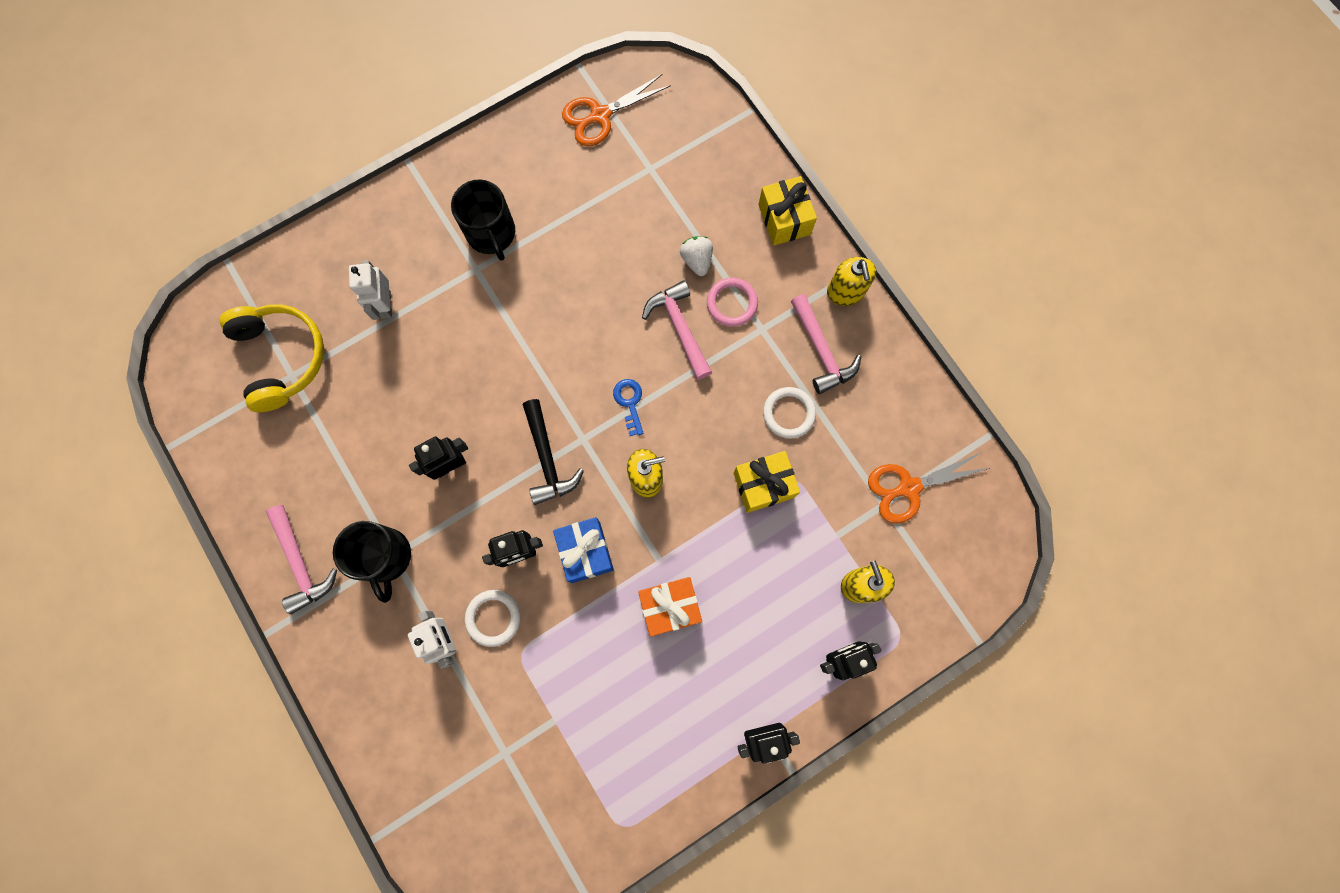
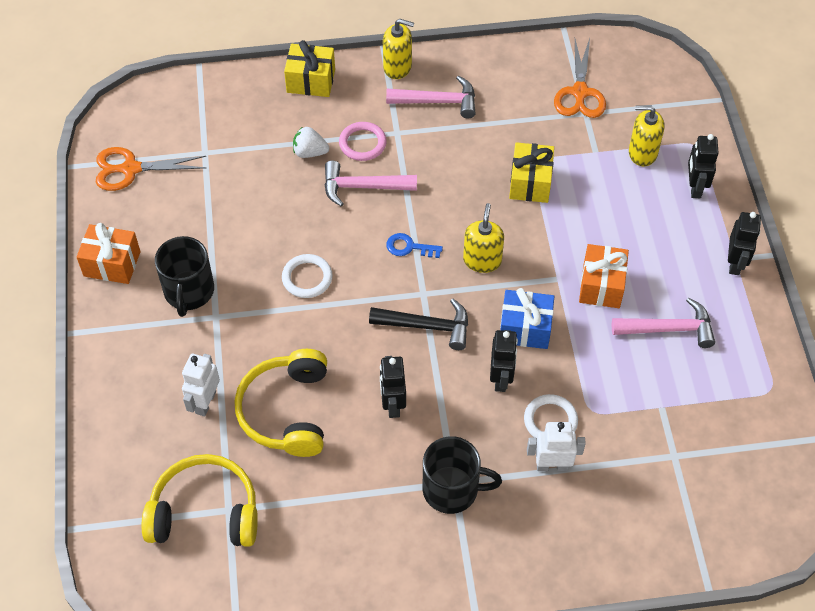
camera: 65 degrees left, 20 degrees down
(301, 564) = (423, 565): pink hammer -> pink hammer (669, 329)
(385, 305) = (205, 402): white robot -> white robot turned 90 degrees clockwise
(405, 377) = (286, 411): none -> yellow headphones
(491, 155) = (112, 264): none -> orange gift
(491, 233) = (189, 291): black mug -> black mug turned 90 degrees clockwise
(600, 116) = (130, 169): orange scissors -> orange scissors turned 90 degrees clockwise
(788, 413) = (479, 143): white ring -> white ring (307, 278)

